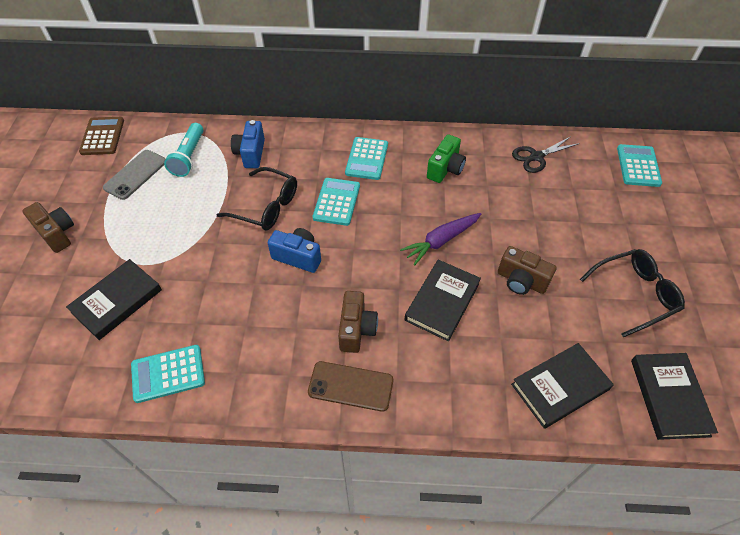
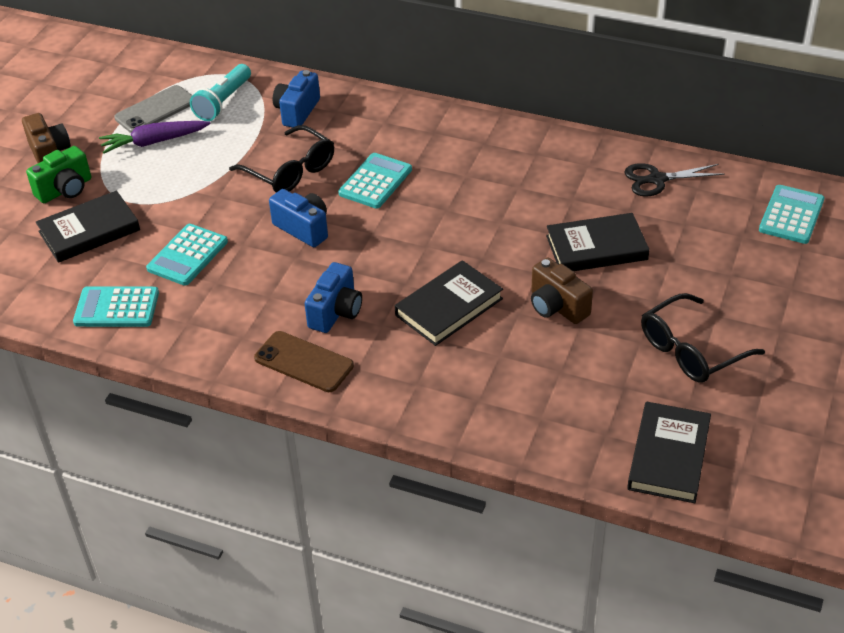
camera: 20 degrees right, 10 degrees down
(102, 136) = (134, 63): brown calculator -> none
(356, 329) = (336, 312): brown camera -> blue camera
(366, 159) = (435, 142): turquoise calculator -> turquoise calculator (187, 255)
(441, 241) = (481, 246): purple carrot -> purple carrot (154, 142)
(445, 169) = (529, 171): green camera -> green camera (65, 190)
(560, 387) = (542, 416): black book -> black book (596, 247)
(634, 294) = (692, 350): black glasses -> black glasses turned 150 degrees clockwise

